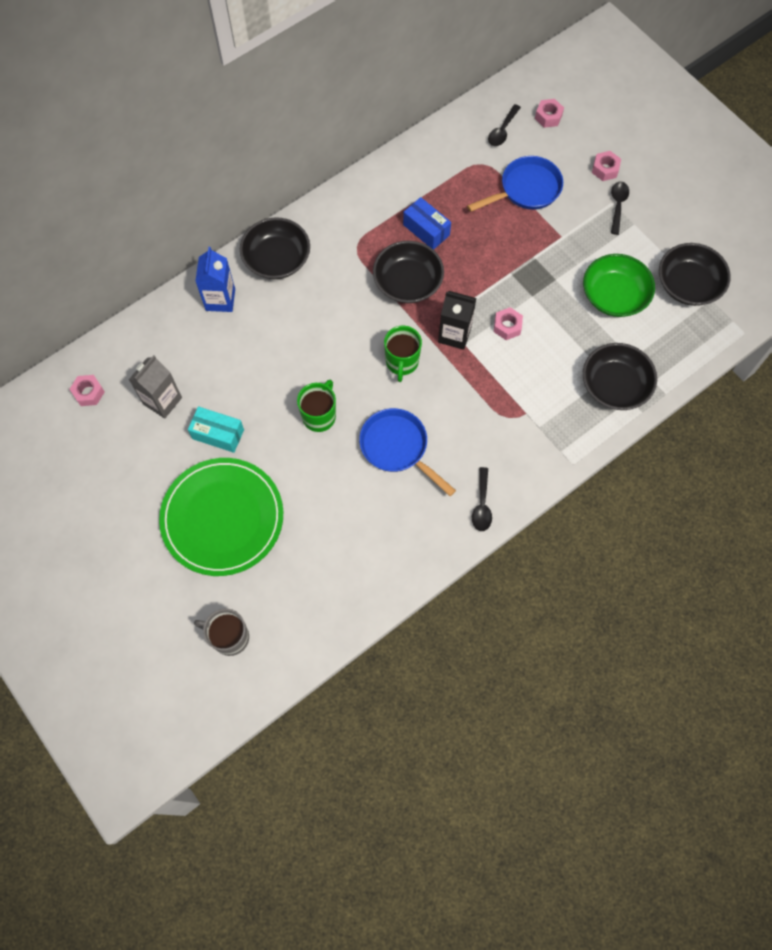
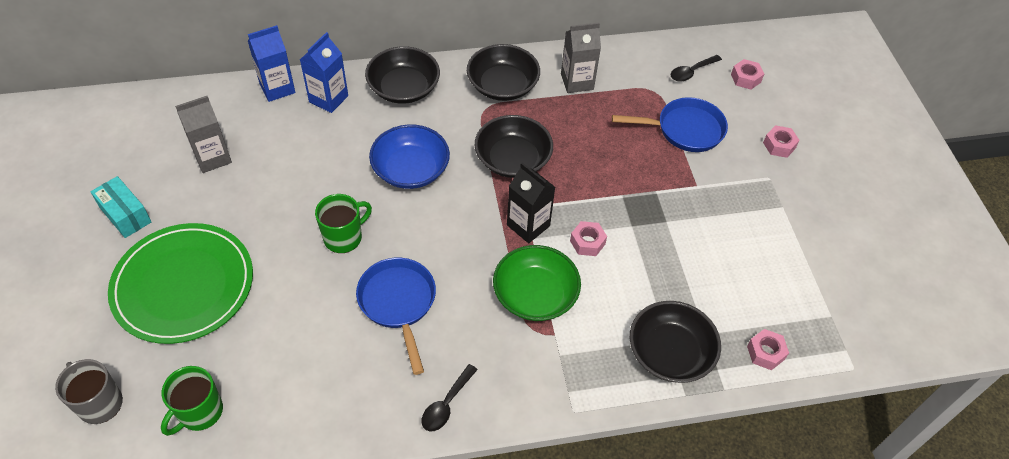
camera: 25 degrees right, 15 degrees down
(89, 393) = (156, 122): pink nut -> pink nut (765, 353)
(169, 311) = (277, 88): none -> blue carton
(218, 434) = (238, 209): turquoise box -> turquoise box (125, 215)
(332, 331) = (410, 170): none -> blue bowl
(402, 362) = (458, 227): green mug -> green mug (199, 412)
(416, 184) = (577, 82): none -> grey carton
(426, 230) = (561, 123): blue box -> none
(614, 296) = (721, 264): green bowl -> green bowl (535, 295)
(617, 205) = (774, 182): black spoon -> none
(688, 285) = (812, 290): black bowl -> black bowl (502, 85)

